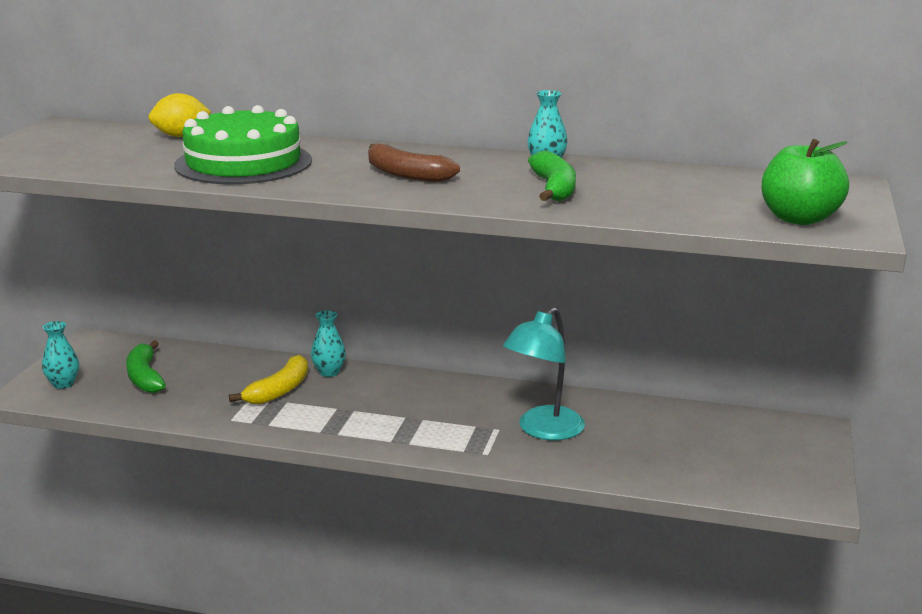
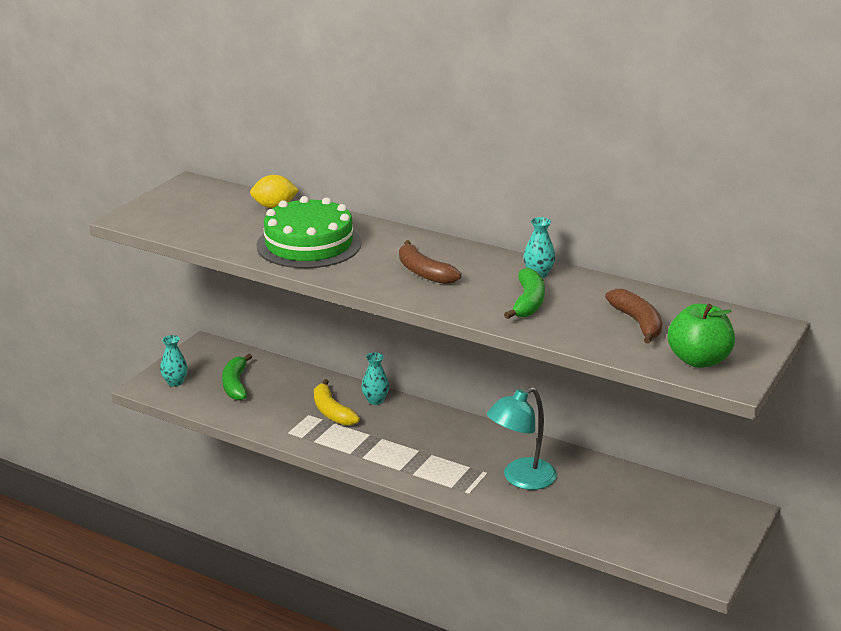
camera: 15 degrees right, 5 degrees up
(279, 390) = (332, 412): yellow banana -> yellow banana turned 105 degrees clockwise
(698, 194) = (637, 323): none -> brown banana

